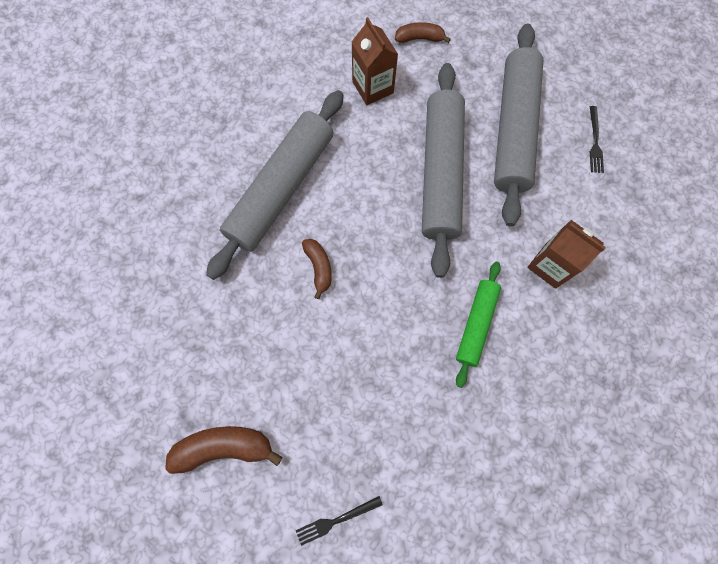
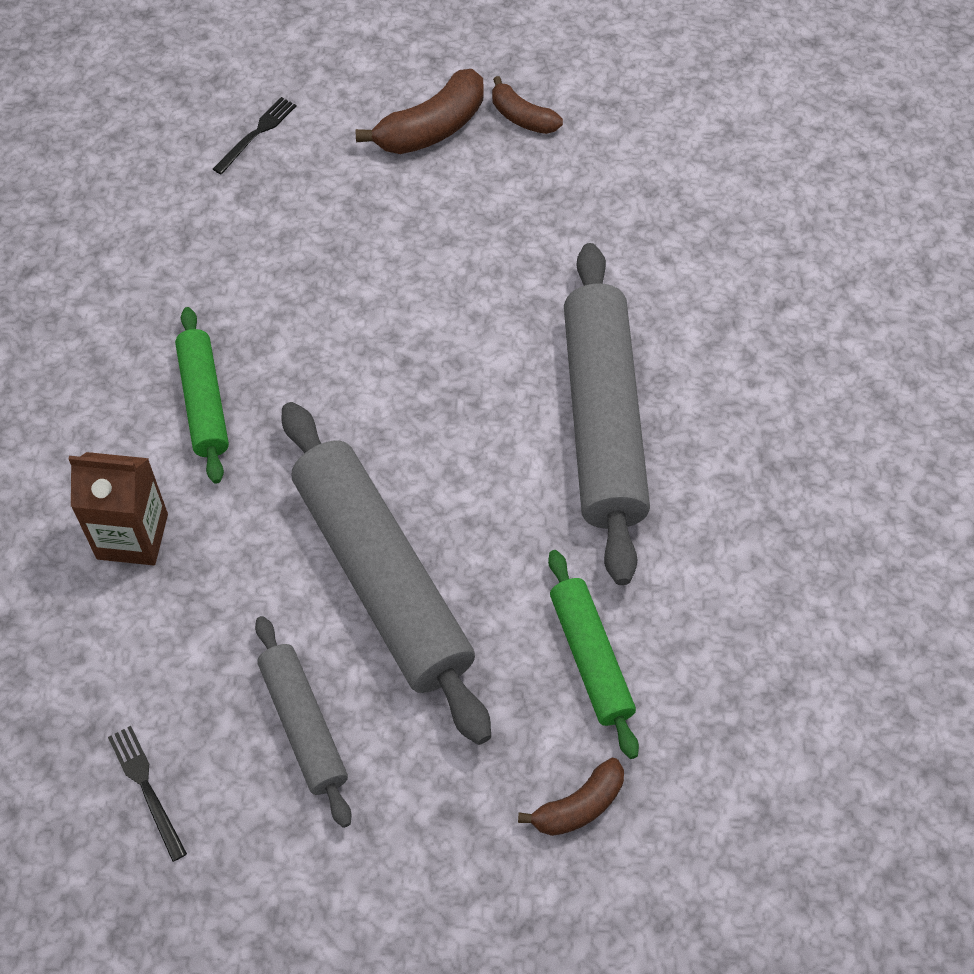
camera: 145 degrees right, 15 degrees down
(319, 267) = (467, 354): brown banana -> brown banana (522, 118)
(373, 87) = (590, 658): brown carton -> green rolling pin
(513, 130) = (303, 725): grey rolling pin -> grey rolling pin, size x0.54

